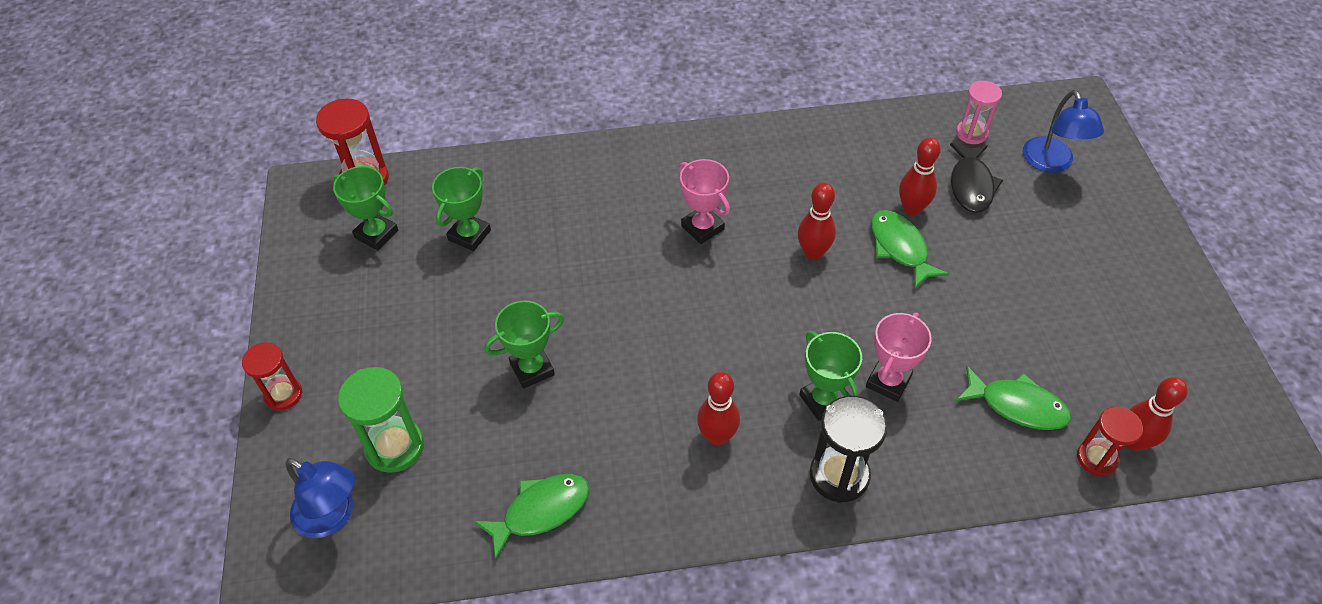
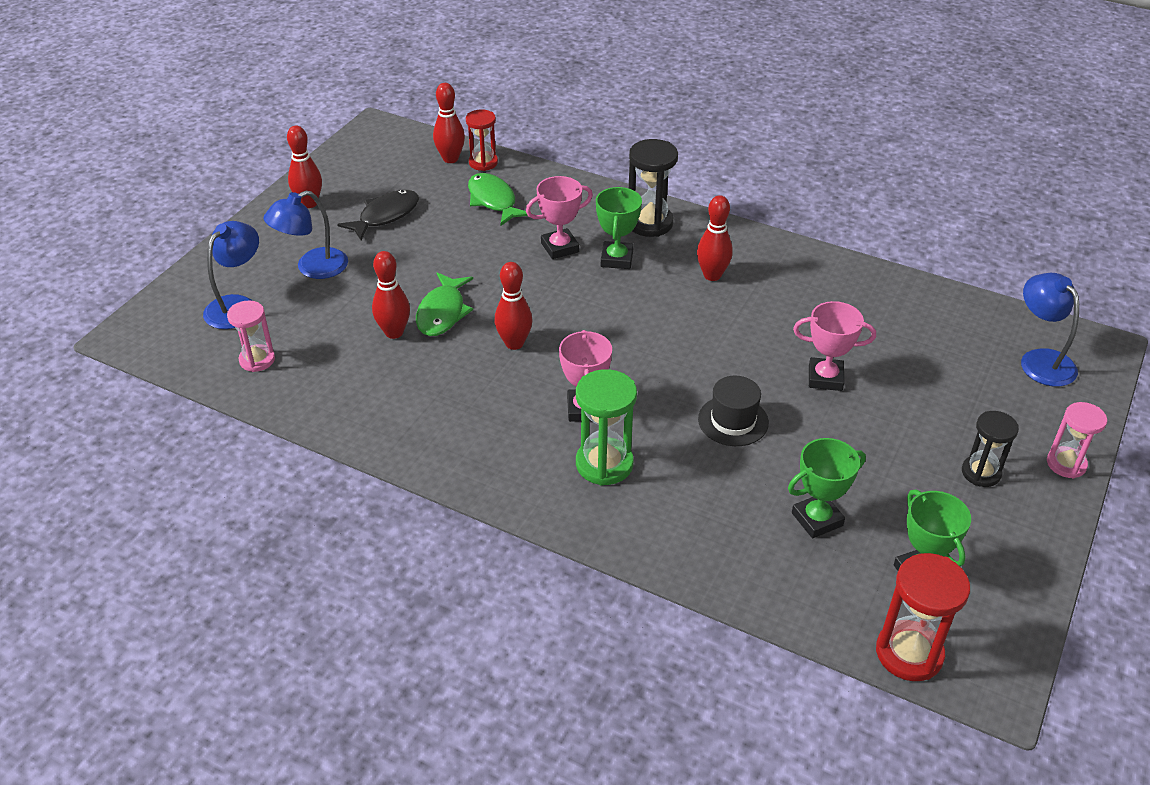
camera: 145 degrees left, 10 degrees down
(283, 394) = (1066, 464): red hourglass -> pink hourglass
(356, 344) = (981, 473): none -> black hourglass
(395, 447) = (972, 380): green hourglass -> green hourglass (604, 464)
(532, 369) = (825, 378): green trophy -> pink trophy
(540, 511) = (873, 294): green fish -> none
(582, 281) = (733, 421): none -> black hat
(971, 185) = (323, 324): black fish -> black fish (385, 216)
(1053, 227) = (312, 268): none -> blue lamp
(1161, 292) = (309, 203): none -> red bowling pin

